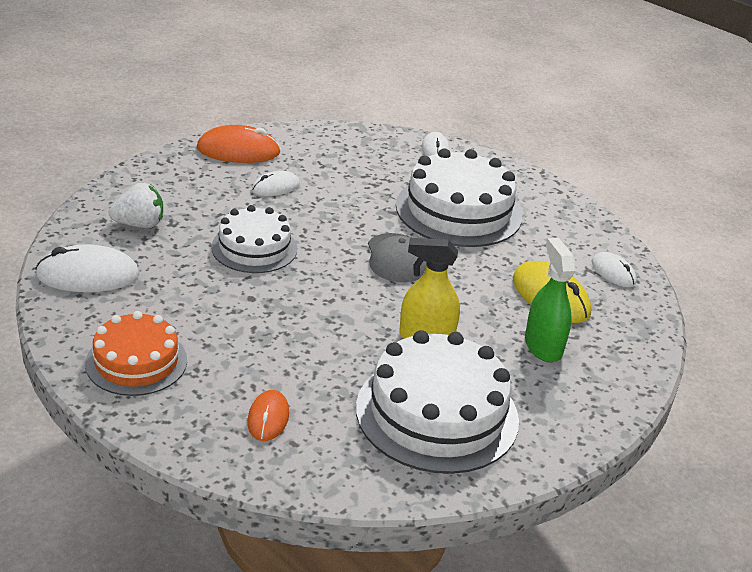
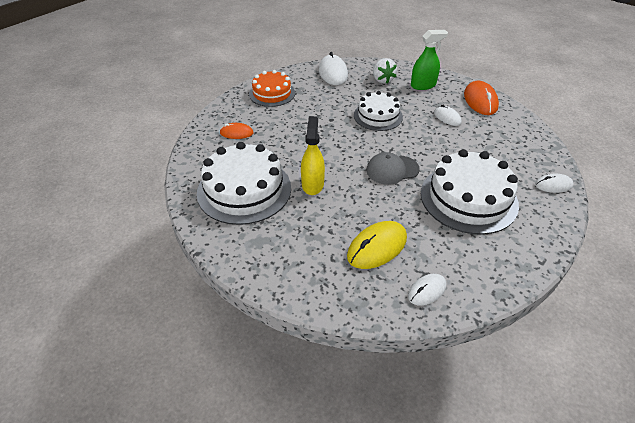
camera: 90 degrees right, 10 degrees up
(543, 346) = (316, 240): green spray bottle -> green spray bottle (423, 85)

